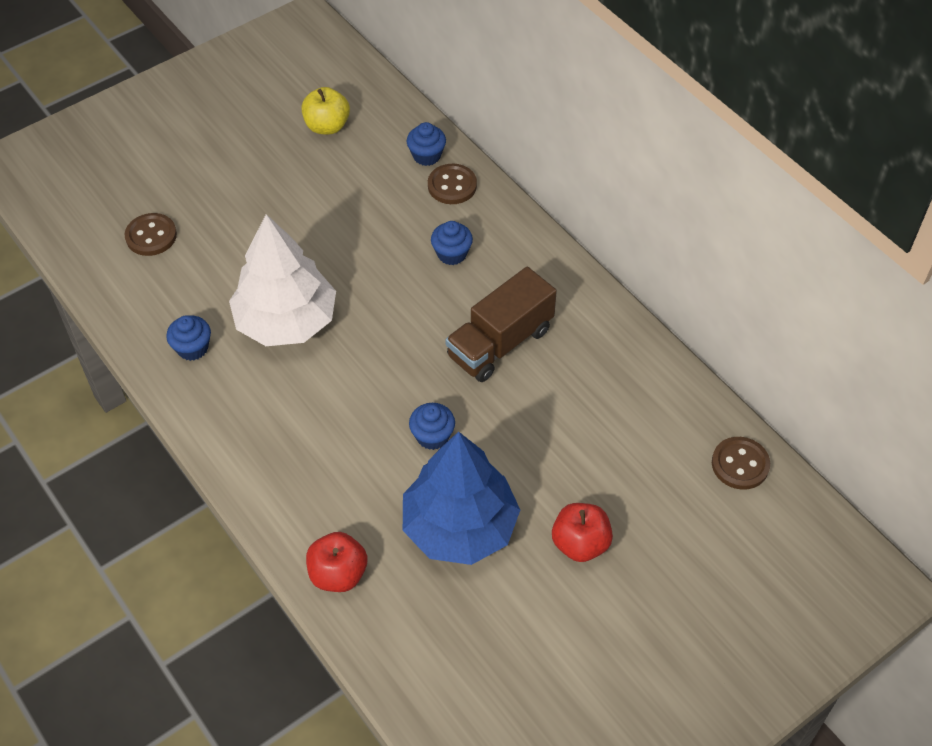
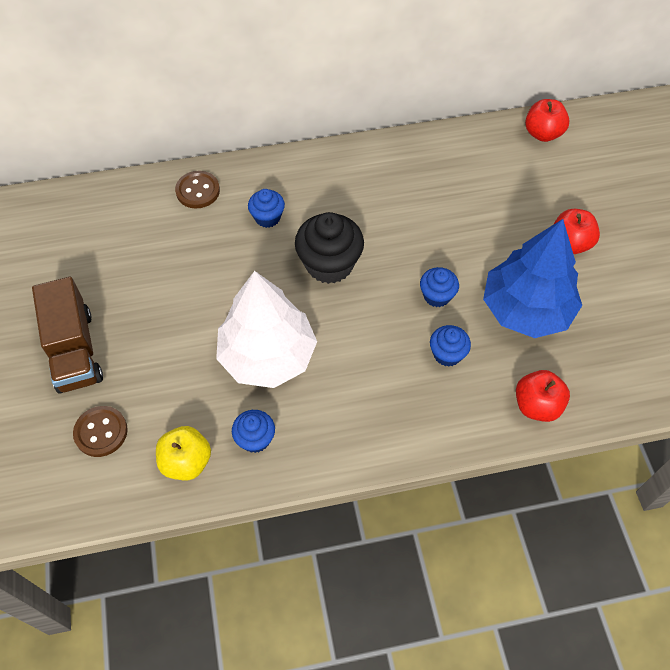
camera: 65 degrees left, 5 degrees up
(327, 126) = (69, 250): yellow apple -> yellow apple (186, 462)
(421, 328) = (329, 264): none -> black cupcake
(426, 156) = (154, 195): blue cupcake -> blue cupcake (447, 354)
(500, 343) = (372, 221): brown truck -> brown truck (74, 350)
(740, 464) = (542, 133): brown button -> red apple

